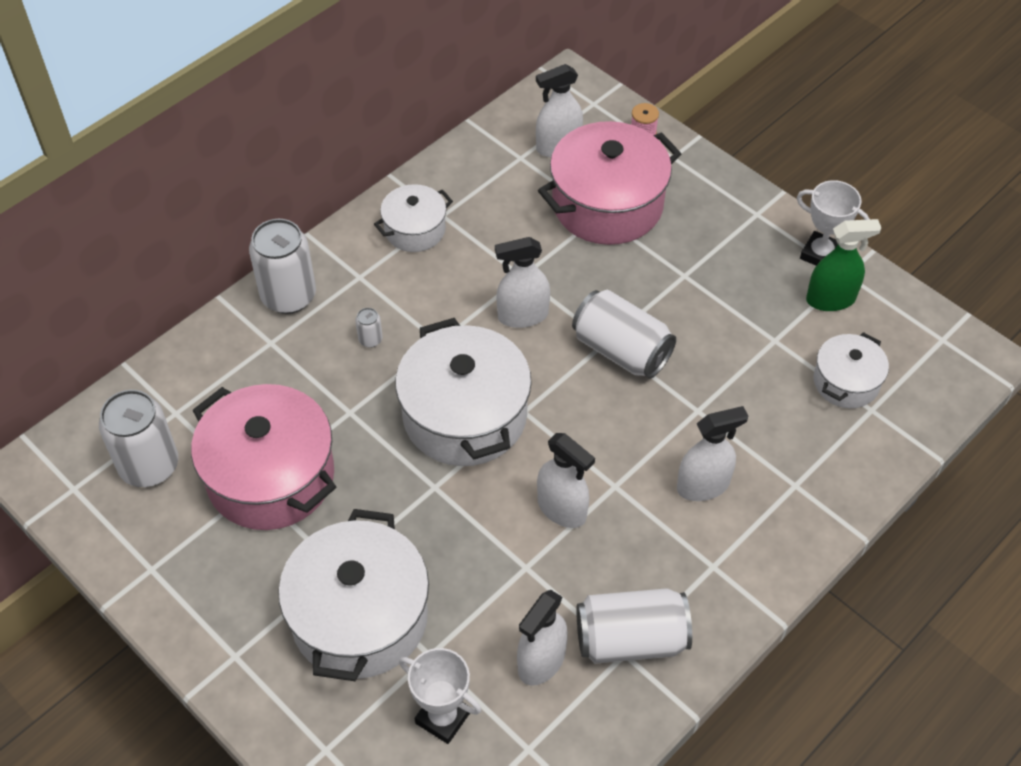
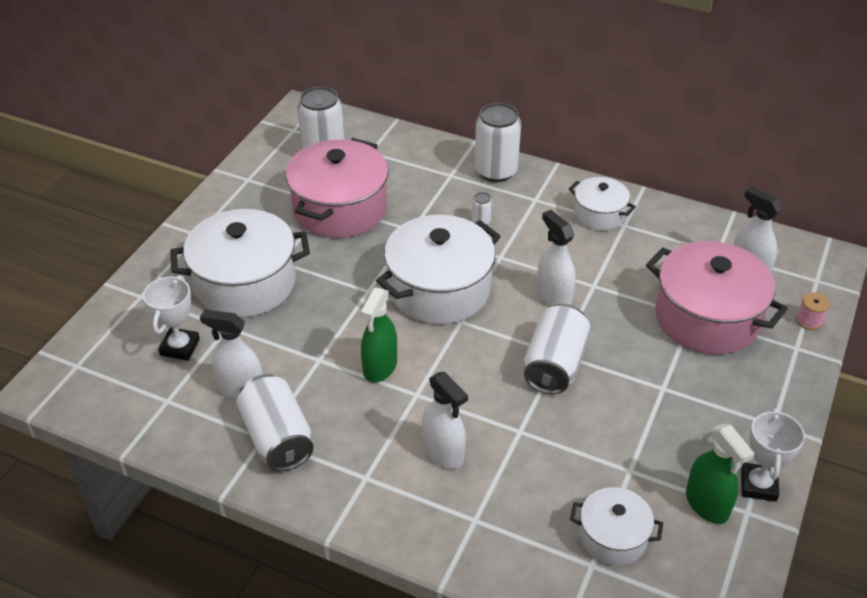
camera: 70 degrees right, 10 degrees down
(562, 509) = (380, 367): white spray bottle -> green spray bottle

